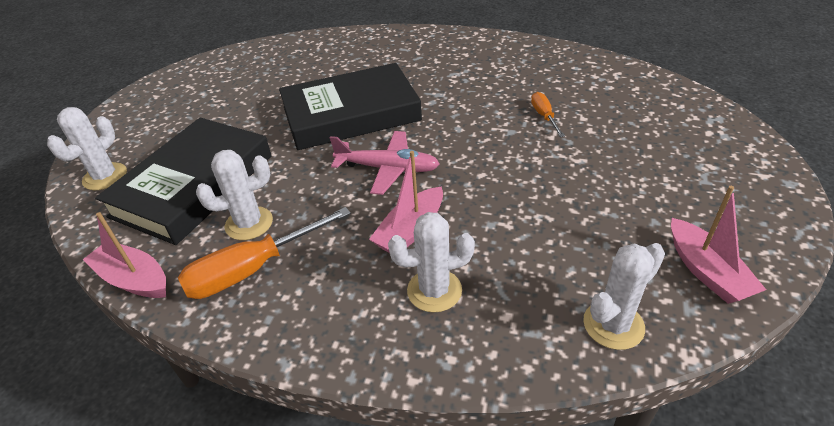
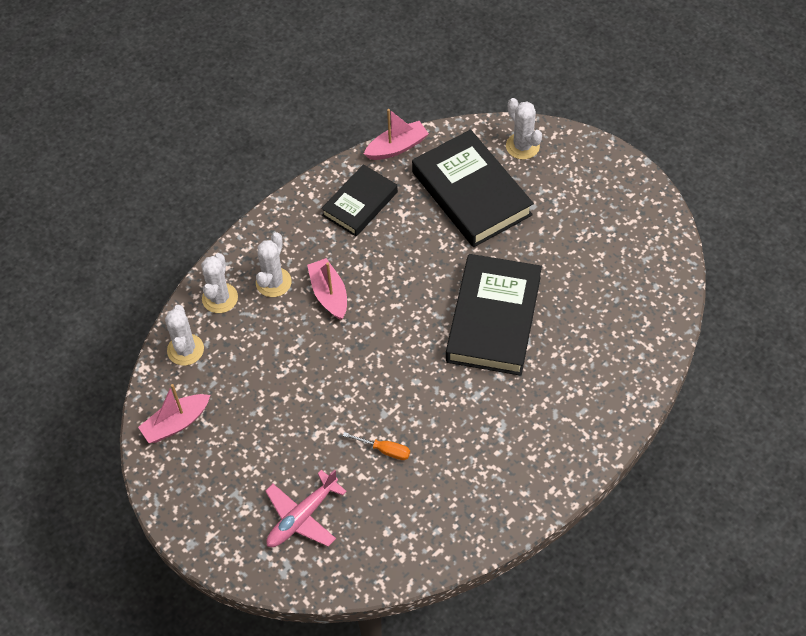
camera: 120 degrees right, 15 degrees up
(249, 223) = (404, 213): white cactus -> white cactus (220, 298)
(252, 269) = (360, 204): orange screwdriver -> black book
(387, 168) = (402, 311): pink plane -> pink plane (302, 517)
(706, 271) = (176, 423): pink boat -> pink boat turned 45 degrees counterclockwise

